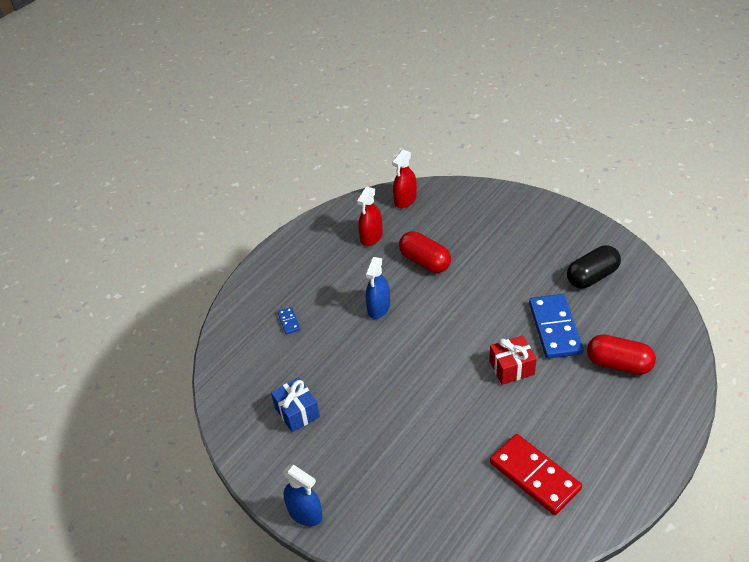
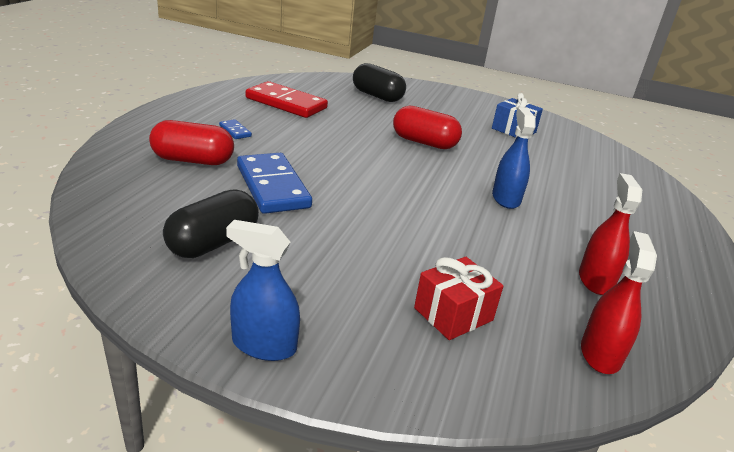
camera: 155 degrees right, 15 degrees down
(289, 321) = (594, 184): blue domino -> blue domino (235, 131)
(305, 513) = (458, 93): blue spray bottle -> blue spray bottle (264, 345)
(419, 499) = (377, 96): none -> black capsule
(425, 261) = (485, 250): red capsule -> red capsule (424, 143)
(511, 368) = (321, 156): red gift -> red gift (453, 314)

